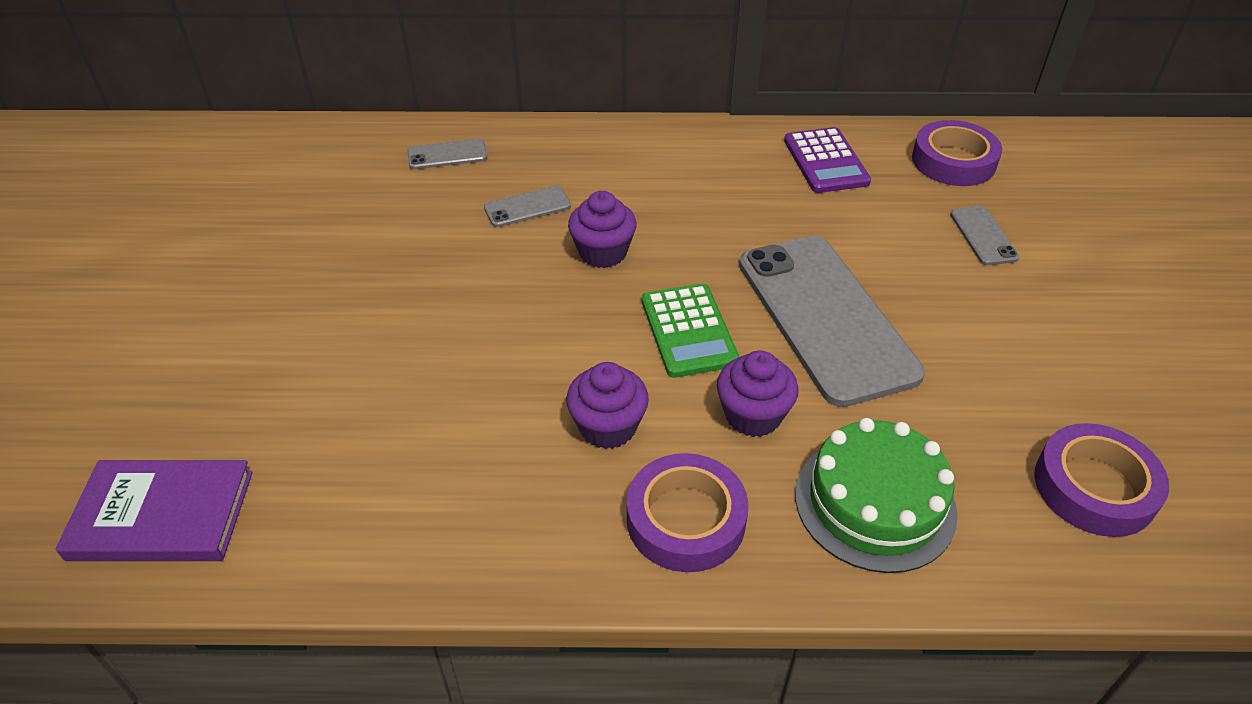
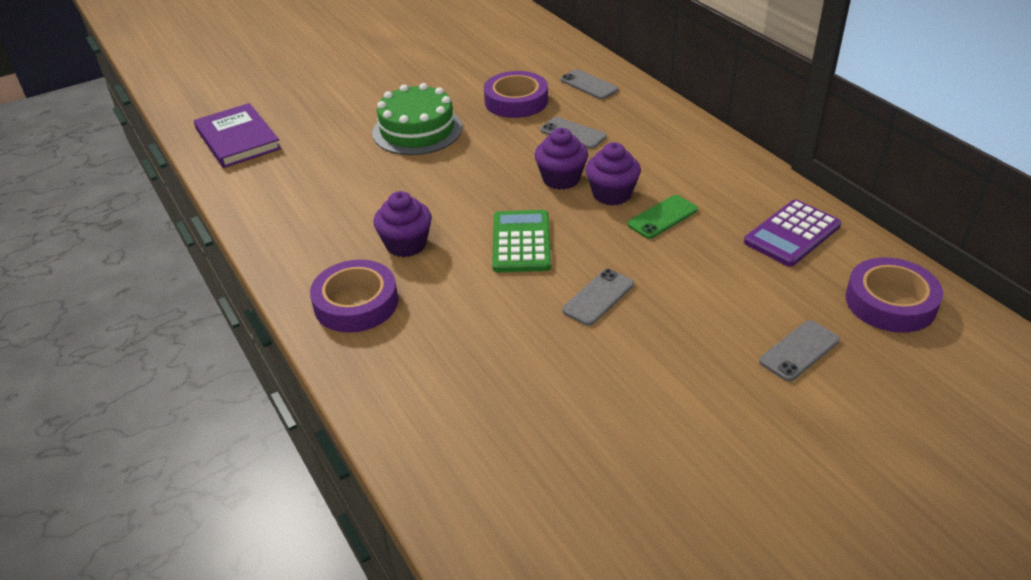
camera: 60 degrees right, 5 degrees down
(688, 331) = (521, 242): green calculator -> green calculator turned 135 degrees clockwise
(734, 219) = (662, 217): none -> green phone
(753, 415) = (467, 298): purple cupcake -> purple cupcake (612, 194)
(825, 317) = (598, 297): grey phone -> grey phone, size x0.42
(875, 502) = (432, 380): green cake -> green cake (417, 130)
(1094, 487) = (542, 498): purple tape -> purple tape (516, 101)

